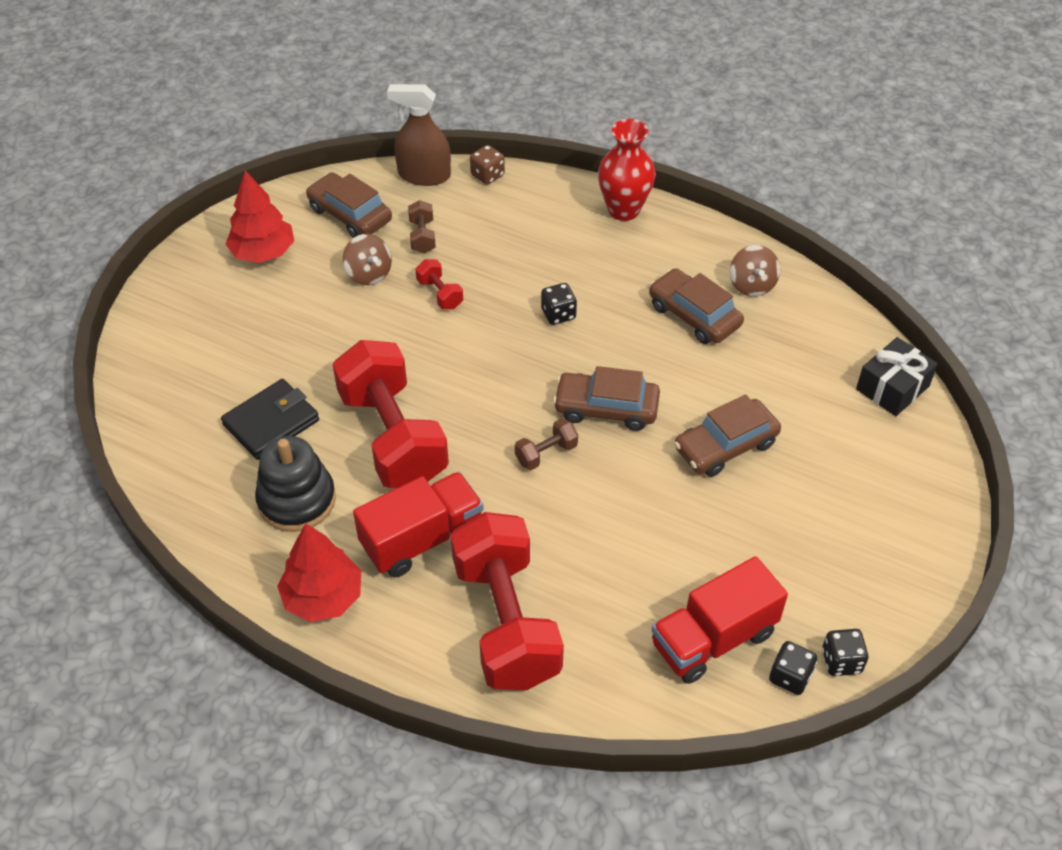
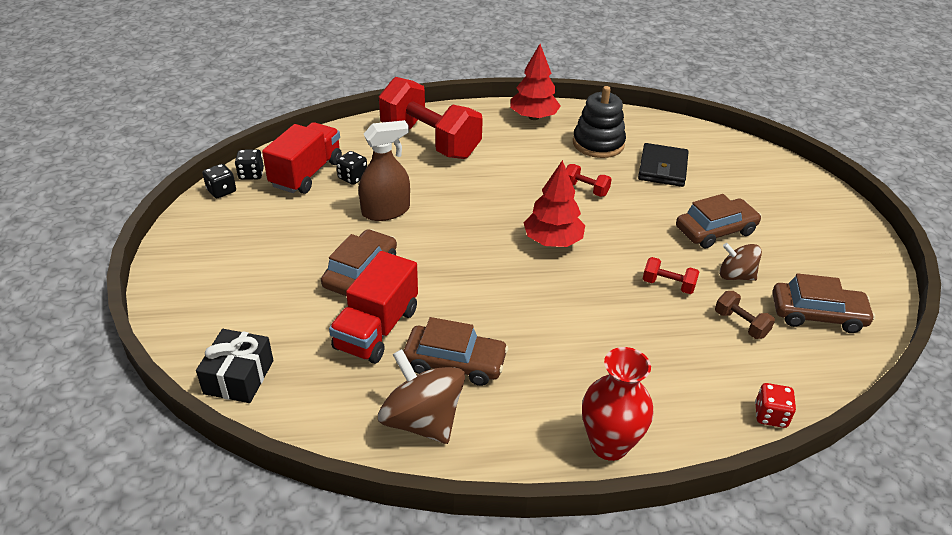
camera: 145 degrees right, 10 degrees down
(263, 252) = (824, 256): red tree -> red tree (552, 241)
(393, 437) = (585, 189): red dumbbell -> red dumbbell, size x0.41
(422, 539) = (511, 154): red truck -> red truck (377, 329)
(424, 175) = (819, 384): brown spray bottle -> brown spray bottle (386, 211)
(487, 175) = (770, 415): brown dice -> red dice
(546, 453) = (482, 218): brown dumbbell -> none
(558, 314) = (565, 311): black dice -> black dice (352, 177)
(606, 408) = (466, 260): brown car -> brown car (715, 230)
(752, 285) = (422, 420): brown spinning top -> brown spinning top, size x1.66

